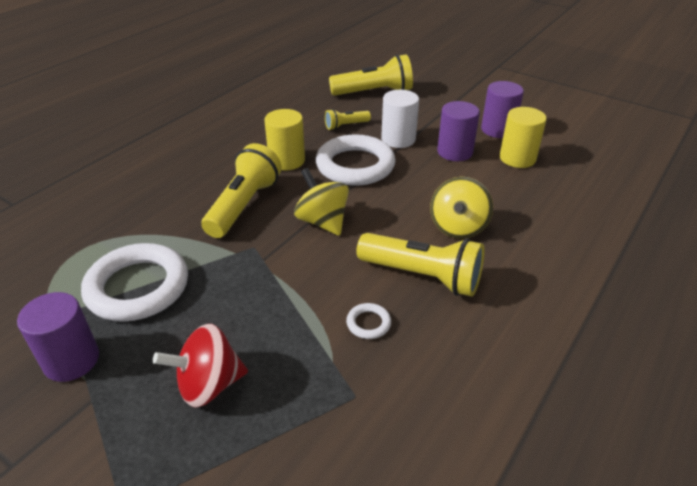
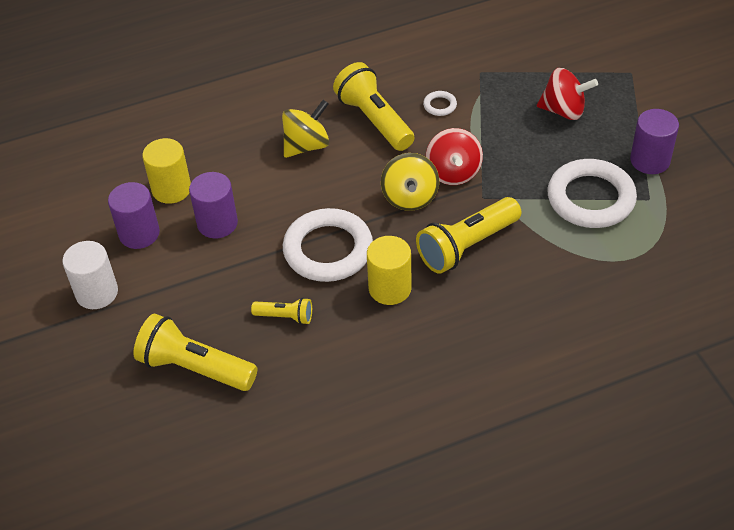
camera: 145 degrees left, 10 degrees up
(298, 257) = (453, 172): none -> red spinning top
(398, 139) = (252, 267): white cylinder -> white cylinder (97, 293)

